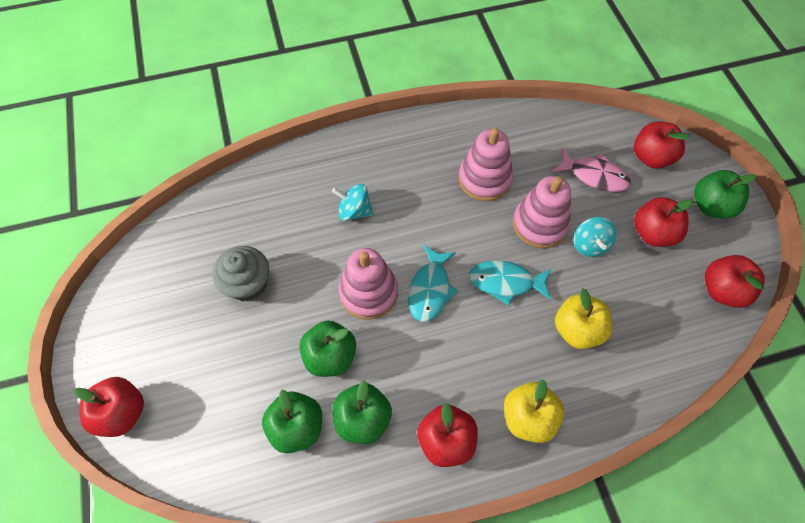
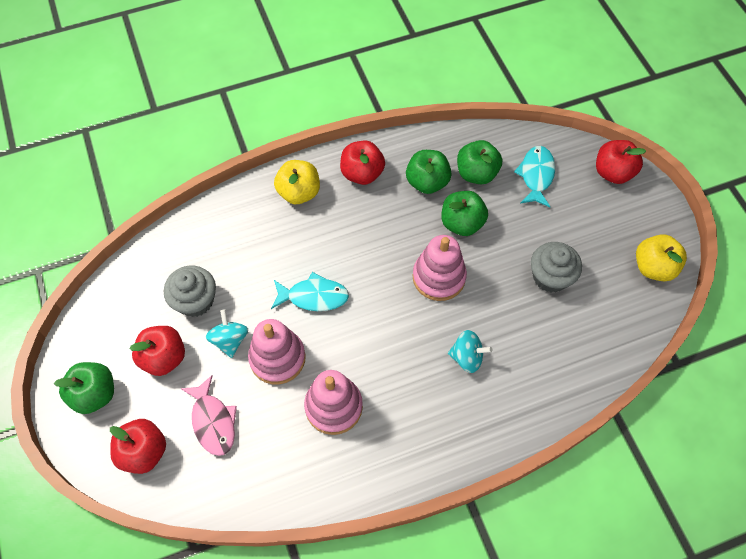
camera: 175 degrees right, 0 degrees up
(430, 289) = (383, 284): turquoise fish -> turquoise fish (536, 175)
(577, 329) = (252, 260): yellow apple -> yellow apple (653, 267)
(594, 176) = (213, 421): pink fish -> pink fish turned 135 degrees counterclockwise
(633, 288) = (195, 300): none -> grey cupcake
(722, 290) = (112, 305): red apple -> none

